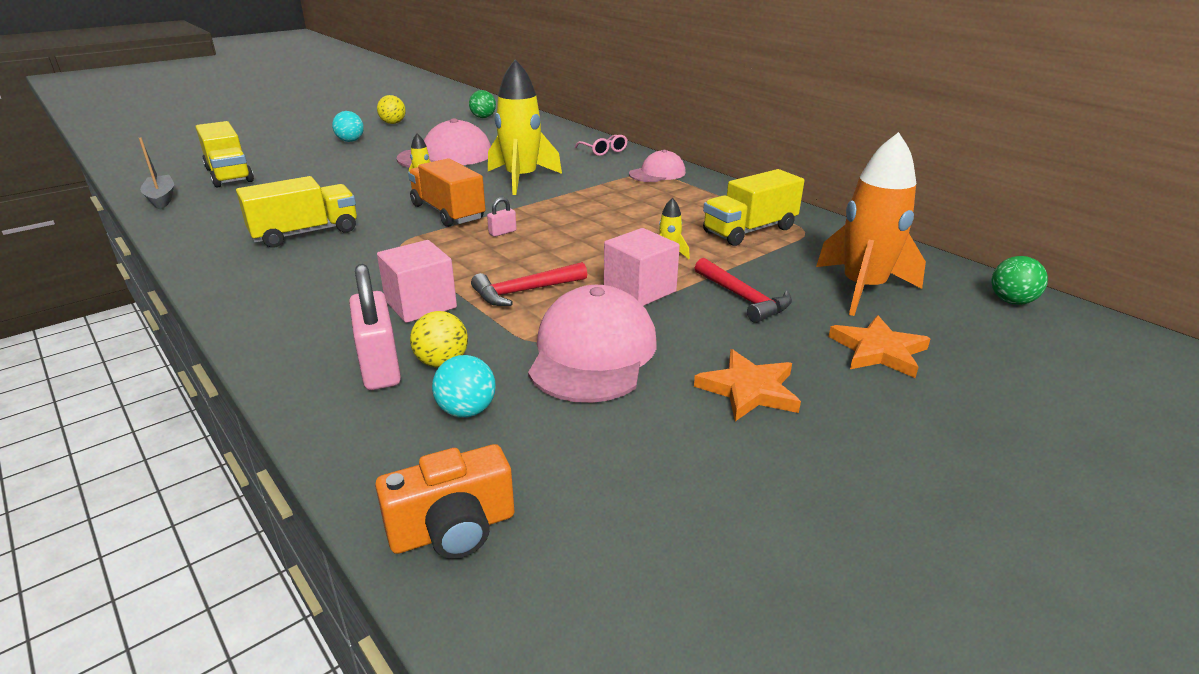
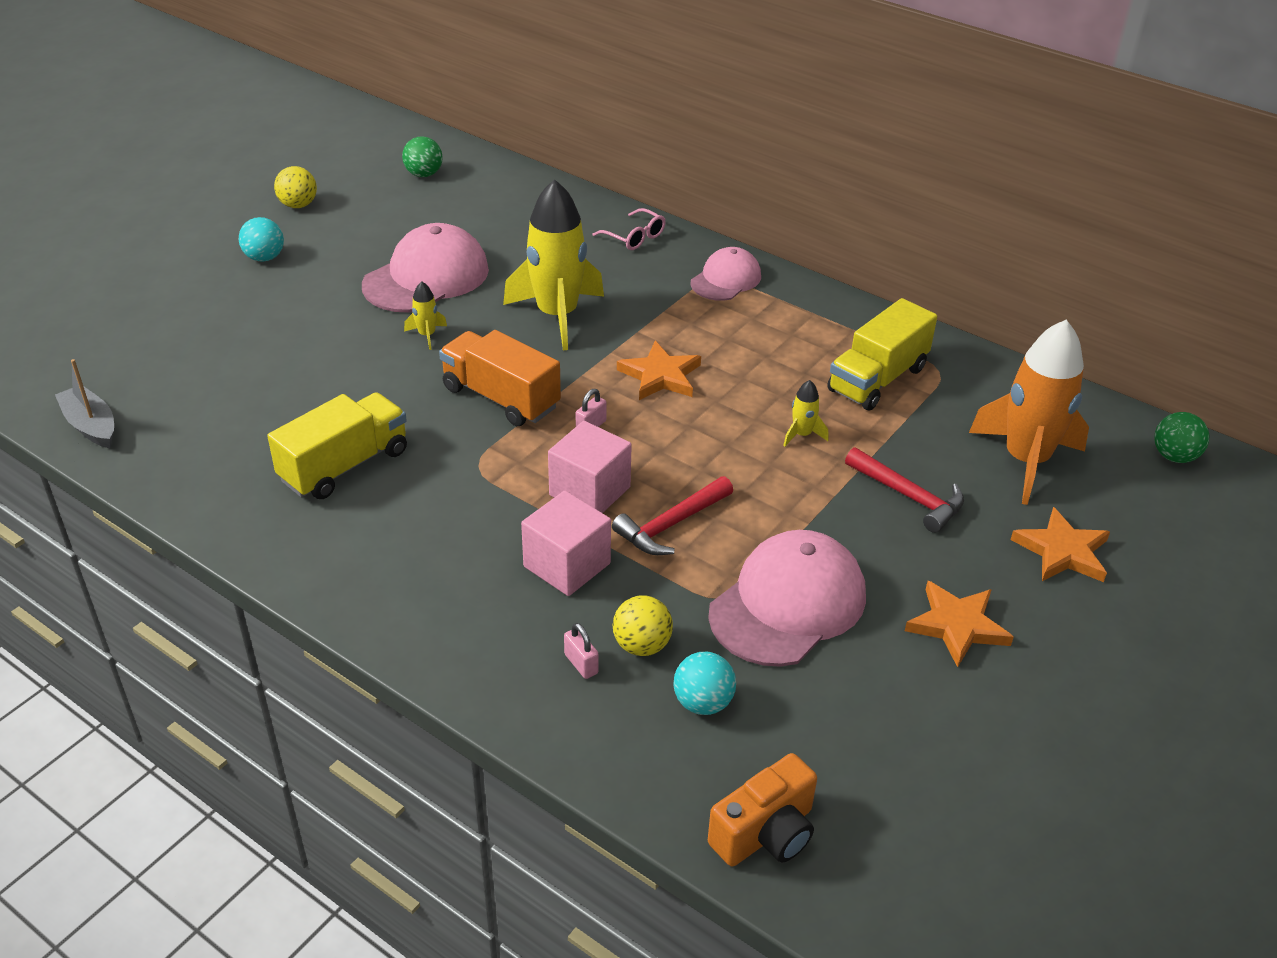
camera: 15 degrees left, 10 degrees up
(229, 175) = (146, 361): yellow truck -> none
(380, 367) = (581, 664): pink padlock -> pink padlock, size x0.46
(575, 213) = (660, 376): none -> orange star
(593, 353) = (788, 604): pink cap -> pink cap turned 45 degrees clockwise
(639, 290) = (795, 502): pink cube -> pink cube (590, 491)

